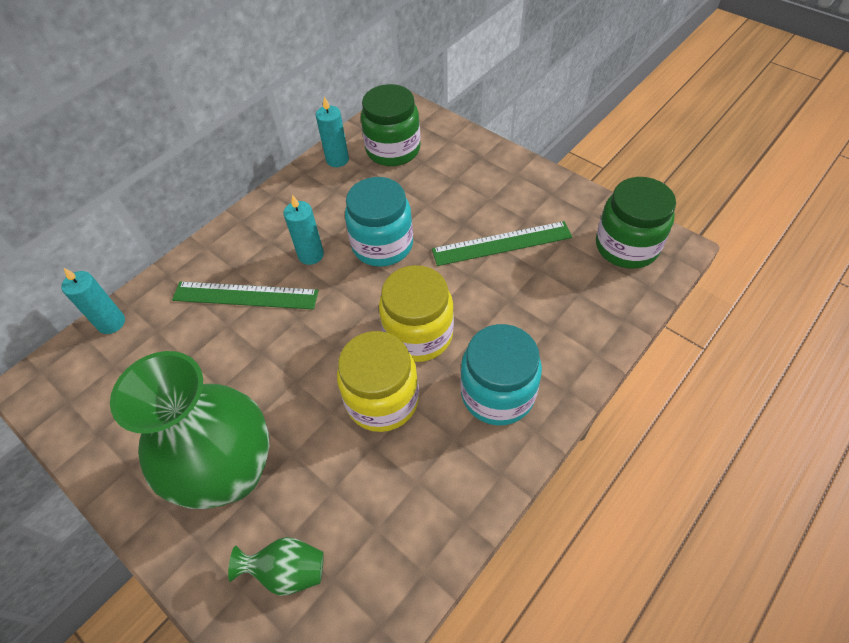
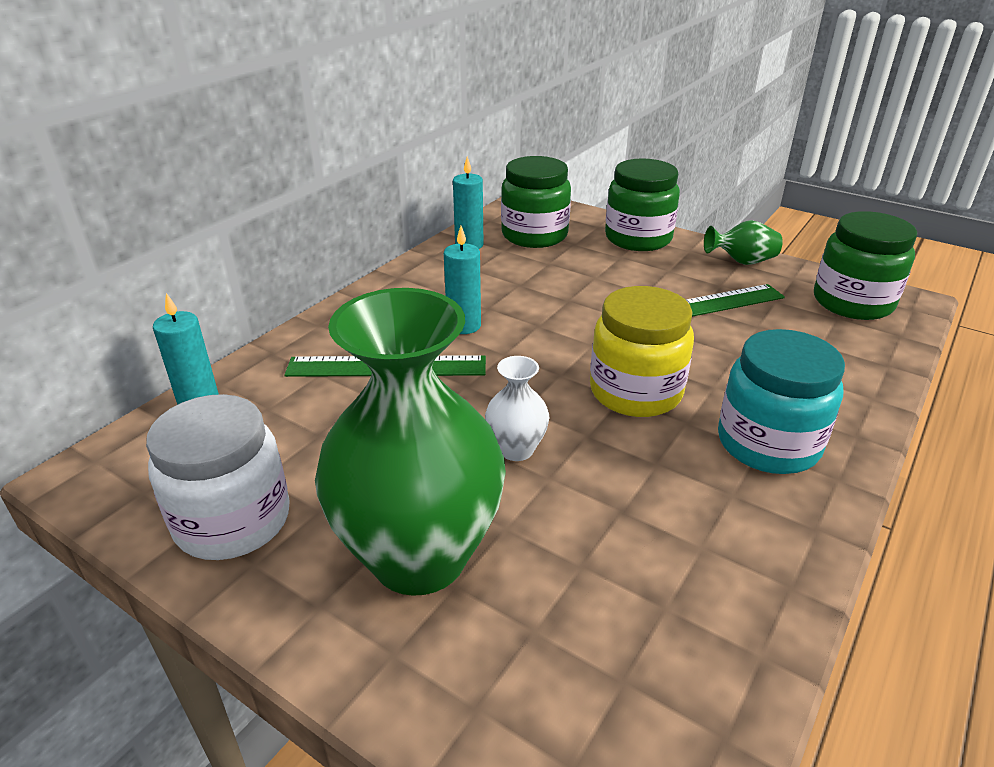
camera: 10 degrees left, 20 degrees down
(120, 431) = (233, 520): none -> white jar
(288, 571) = (548, 675): green vase -> green vase (742, 262)
(317, 384) = (516, 449): none -> white vase
(382, 245) = (554, 313): turquoise jar -> none
(382, 400) = (614, 460): yellow jar -> none
(477, 158) = (638, 238): none -> green jar

